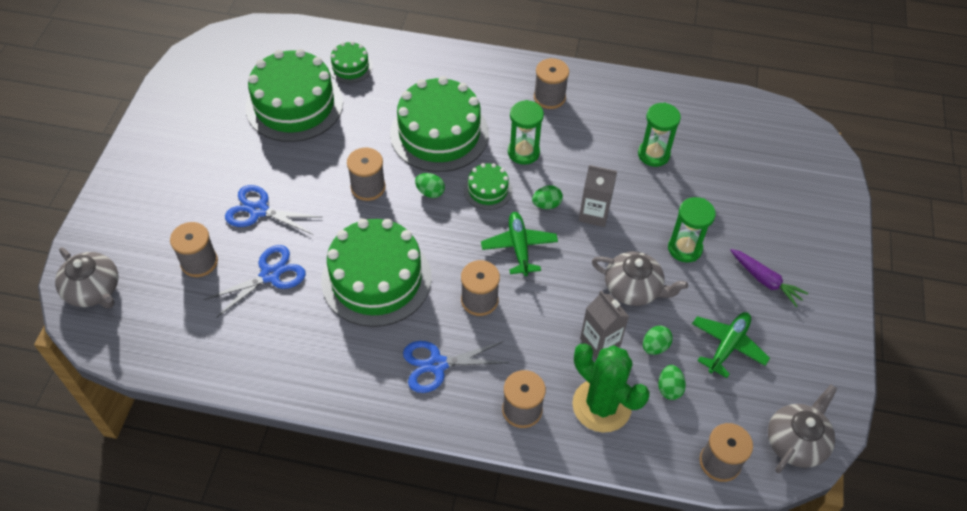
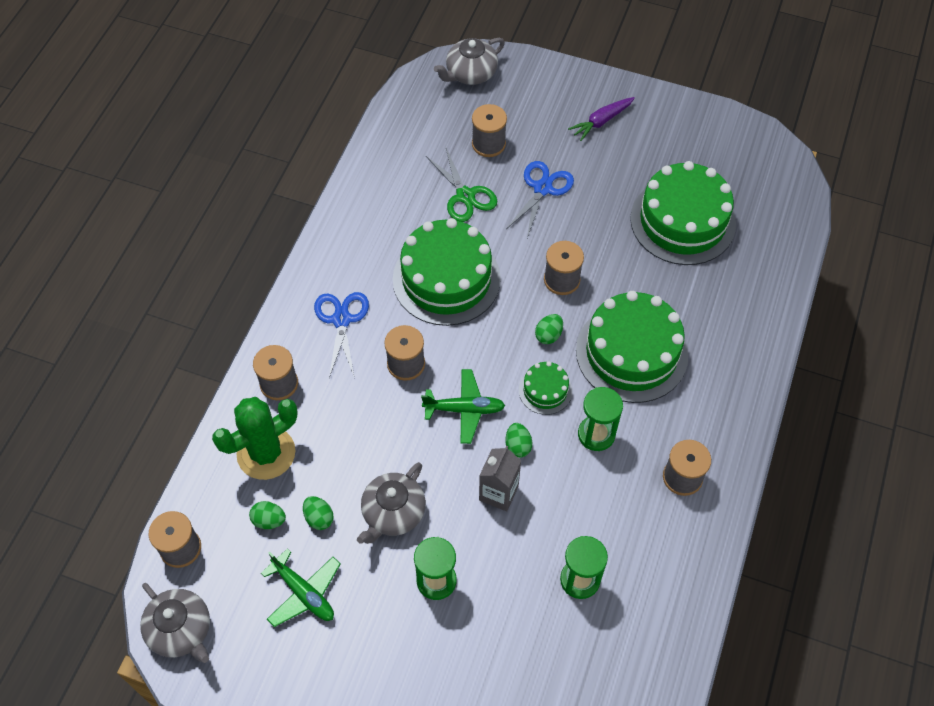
camera: 100 degrees right, 5 degrees up
(270, 275) = (465, 196): blue scissors -> green scissors
(350, 67) = (739, 275): green cake -> none
(600, 342) = (335, 465): grey carton -> none
(765, 280) = (377, 660): purple carrot -> purple carrot (601, 121)

